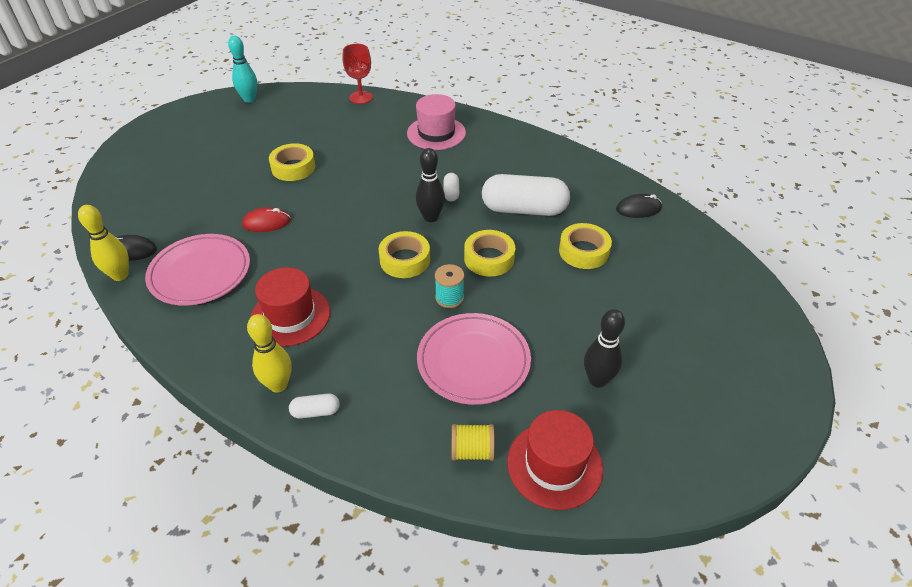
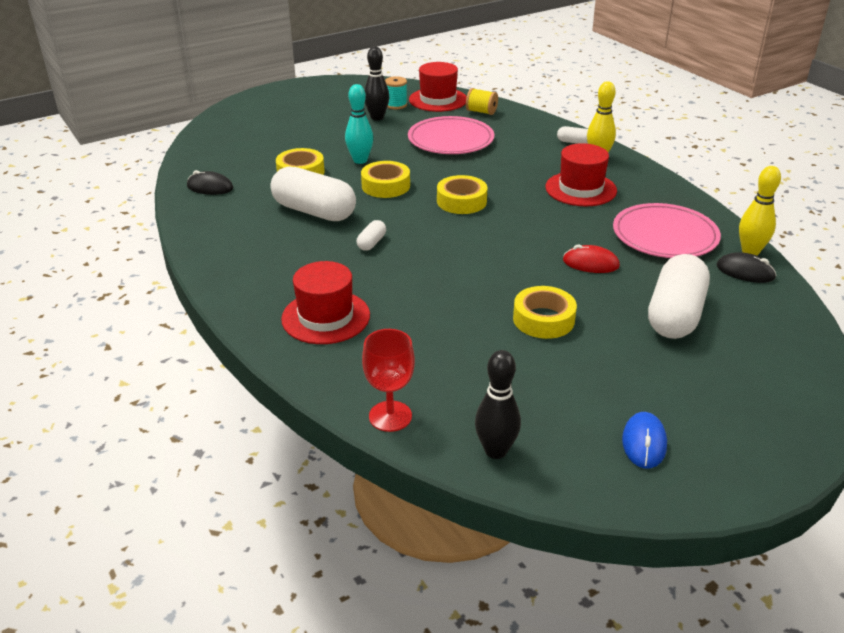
camera: 155 degrees left, 10 degrees down
(198, 195) = (675, 315): none -> white capsule
(223, 117) = (644, 443): none -> blue mouse
(249, 99) = (592, 475): turquoise bowling pin -> turquoise bowling pin (360, 160)
(431, 217) = (412, 227): black bowling pin -> black bowling pin (495, 451)
(436, 133) = (326, 317): pink hat -> red hat
(449, 298) = (441, 171): turquoise spool -> turquoise spool (396, 105)

